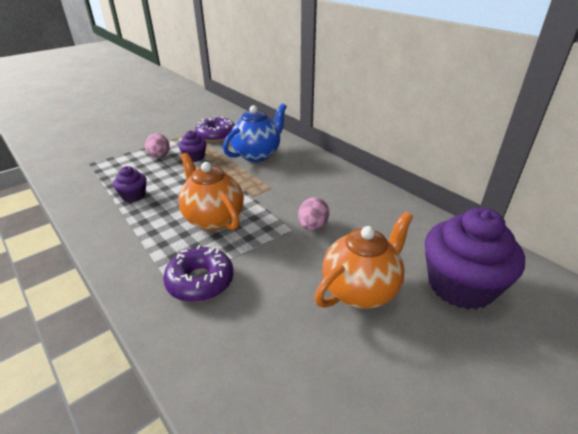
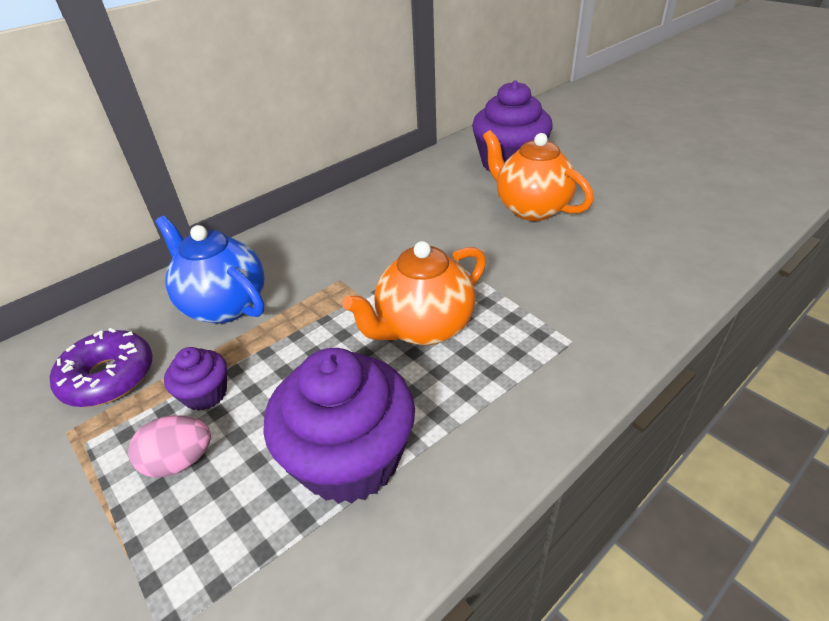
camera: 90 degrees left, 5 degrees up
(133, 195) = (350, 458): purple cupcake -> purple cupcake, size x2.07
(200, 281) = (556, 317): purple donut -> none
(312, 226) = (433, 239): pink egg -> none

